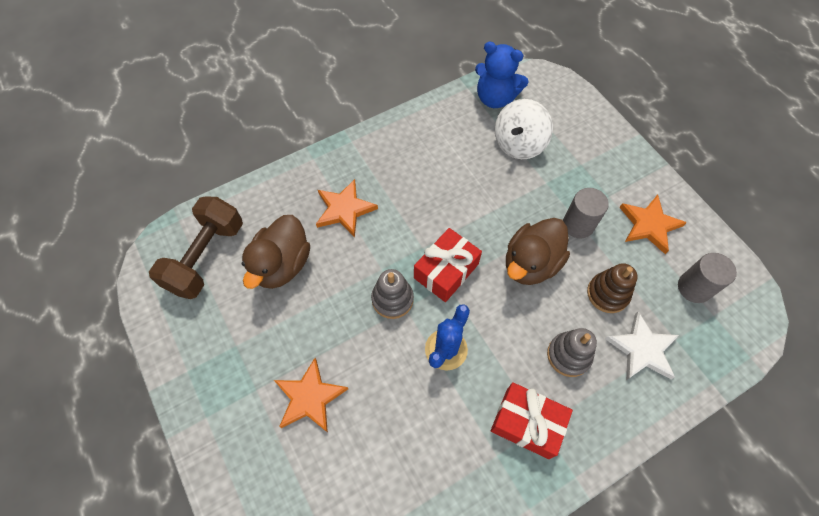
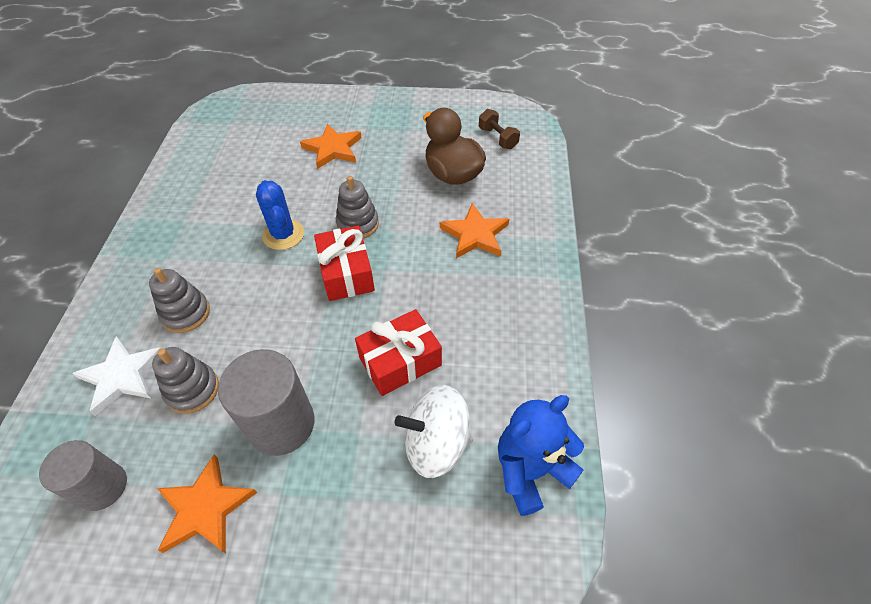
camera: 125 degrees right, 10 degrees down
(206, 257) = (497, 138): brown dumbbell -> brown dumbbell, size x0.51
(518, 144) = (436, 443): white spinning top -> white spinning top turned 75 degrees counterclockwise
(527, 423) = (179, 251): red gift -> red gift (400, 361)
(531, 264) = (287, 344): brown duck -> none
(578, 225) = (281, 424): grey cylinder -> grey cylinder, size x1.50
(607, 294) = (192, 390): brown stacking toy -> grey stacking toy

